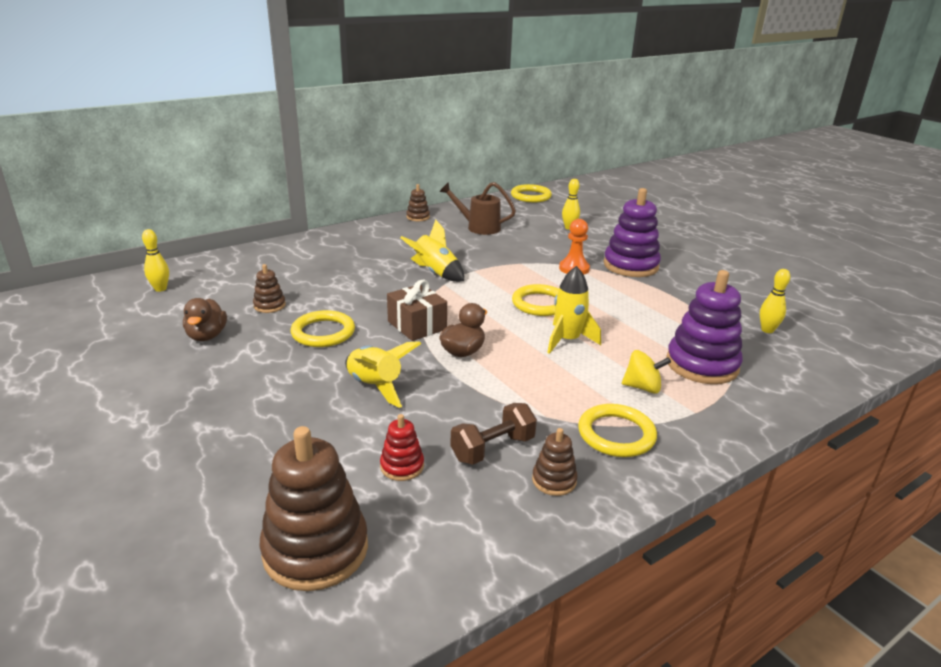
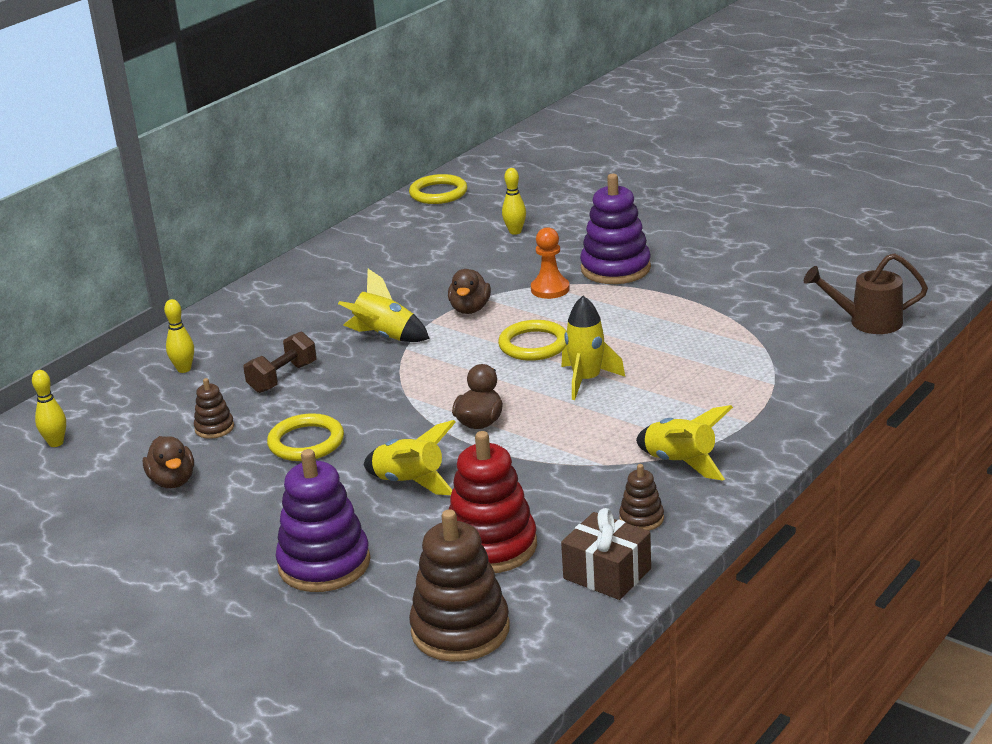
camera: 15 degrees left, 0 degrees up
(402, 466) = (491, 546): red stacking toy -> red stacking toy, size x2.05
(417, 325) = (408, 406): brown gift -> brown gift (607, 574)
(418, 217) = (307, 262): brown stacking toy -> none
(478, 227) = (398, 259): brown watering can -> brown watering can (867, 322)
(493, 449) = (569, 508): brown dumbbell -> brown dumbbell (283, 378)
(507, 269) = (470, 309): none -> brown duck
(616, 434) = (681, 463): yellow ring -> yellow rocket
(642, 387) = (687, 410): yellow spinning top -> none
(702, 365) = (739, 371): purple stacking toy -> purple stacking toy (324, 564)
(767, 330) = (795, 313): yellow bowling pin -> yellow bowling pin (184, 369)

